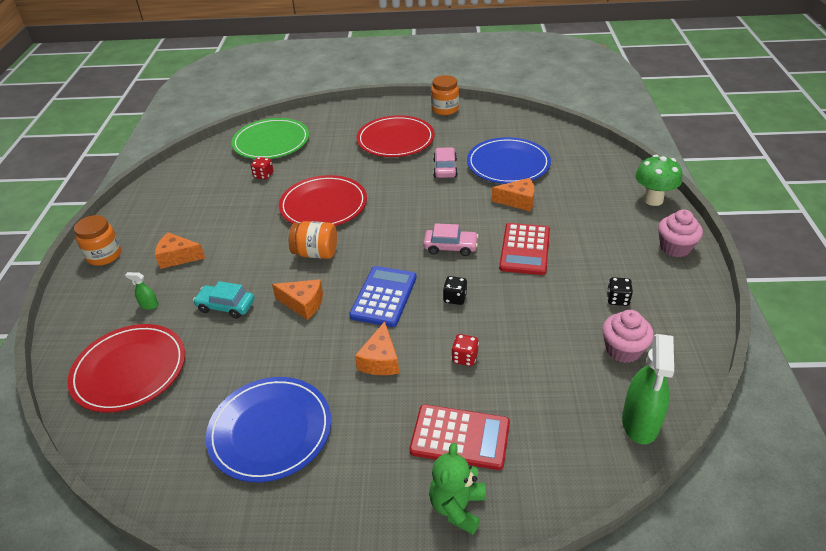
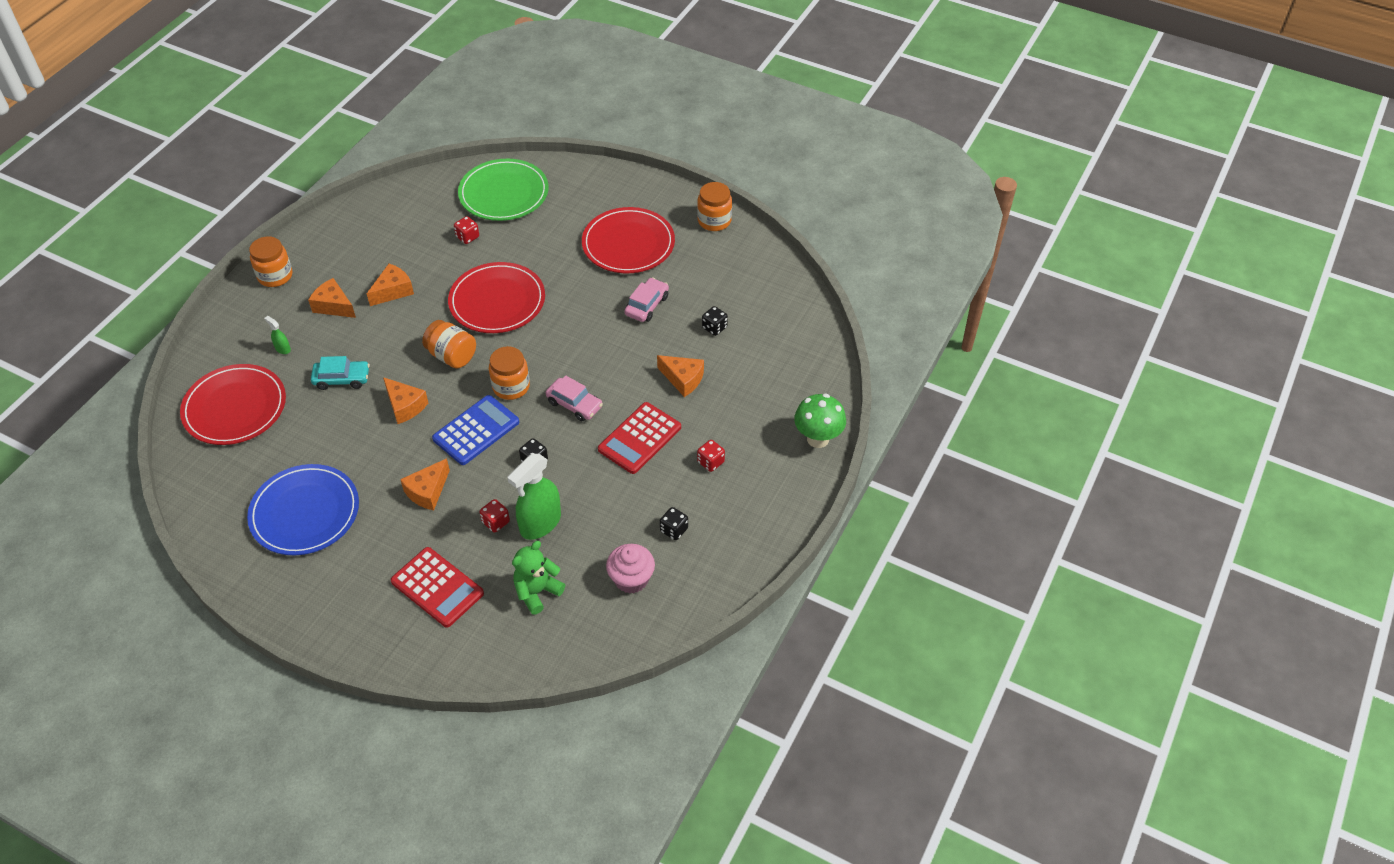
camera: 25 degrees right, 10 degrees up
(226, 229) = (393, 291): none -> orange cheese
(226, 306) = (342, 379): turquoise car -> turquoise car turned 135 degrees clockwise
(386, 255) = (511, 386): none -> orange jar
(457, 507) = (393, 638): green teddy bear -> green teddy bear (537, 592)
(508, 164) = (714, 328): blue plate -> black dice
(595, 243) = (710, 462): none -> red dice
(640, 423) = (583, 645): green spray bottle -> green spray bottle (540, 523)
(675, 247) = (782, 502): pink cupcake -> none

